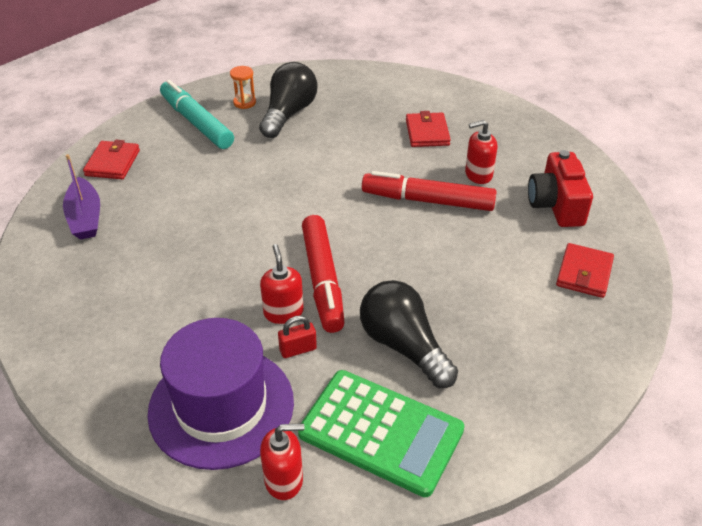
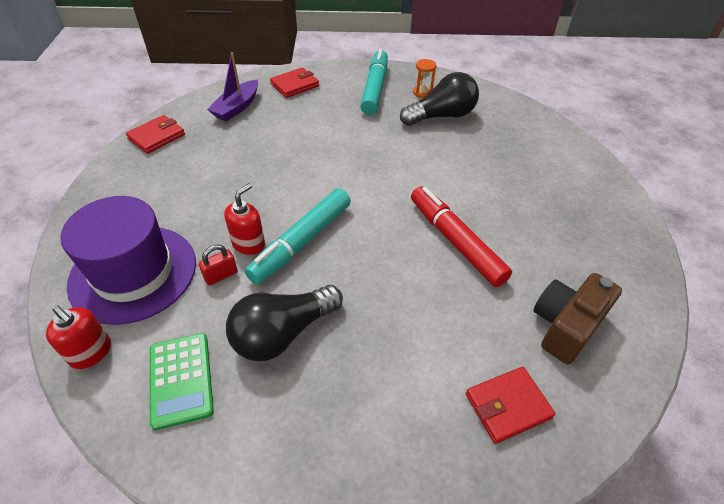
camera: 45 degrees right, 5 degrees up
(298, 349) = (221, 275): red padlock -> red padlock turned 60 degrees counterclockwise
(323, 280) = (301, 242): red marker -> turquoise marker
(381, 432) = (181, 379): green calculator -> green calculator, size x0.65
(403, 346) = (283, 333): black light bulb -> black light bulb turned 135 degrees counterclockwise
(427, 132) = (529, 191): red wallet -> red wallet (156, 137)
(478, 175) = (527, 251): red soap dispenser -> none
(556, 205) = (565, 326): red camera -> brown camera

